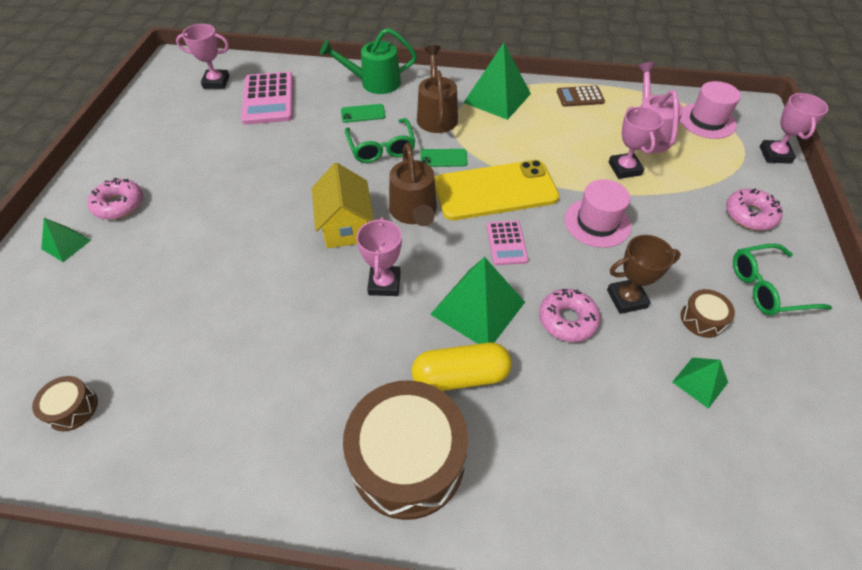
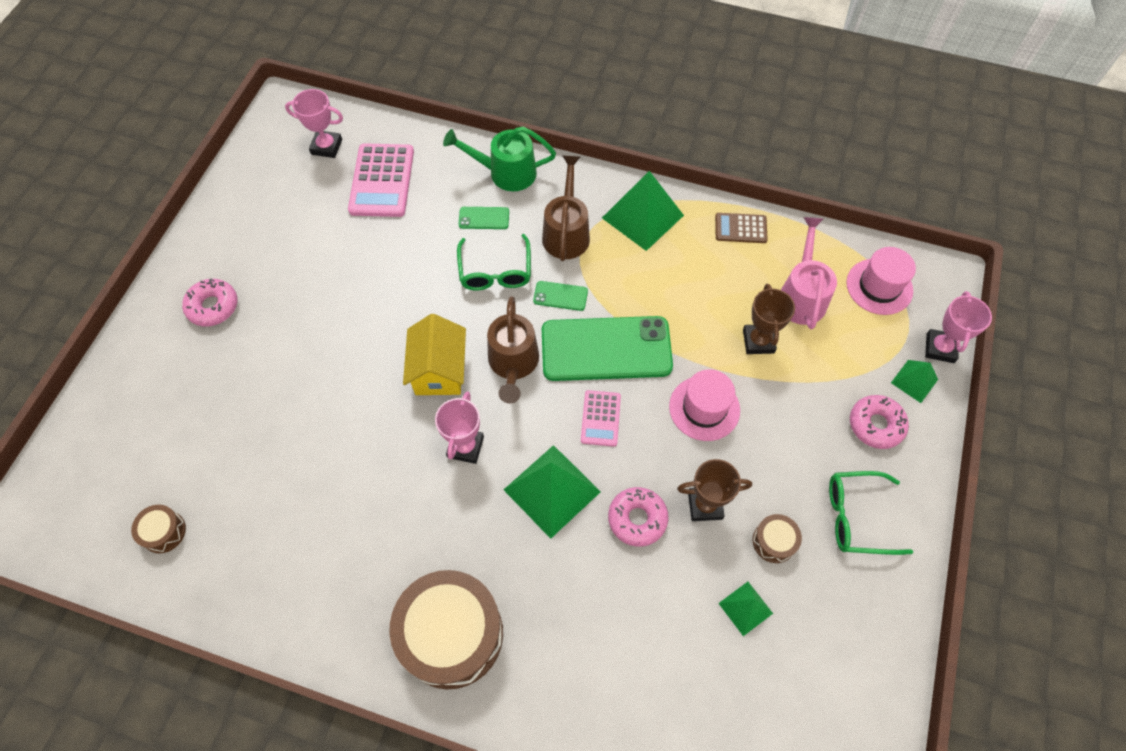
camera: 10 degrees right, 10 degrees up
(66, 244) = (160, 349): green pyramid -> green pyramid (914, 381)
(460, 376) = (517, 561): yellow capsule -> none
(495, 190) = (606, 349): yellow phone -> green phone
(624, 169) = (758, 341): pink trophy -> brown trophy

